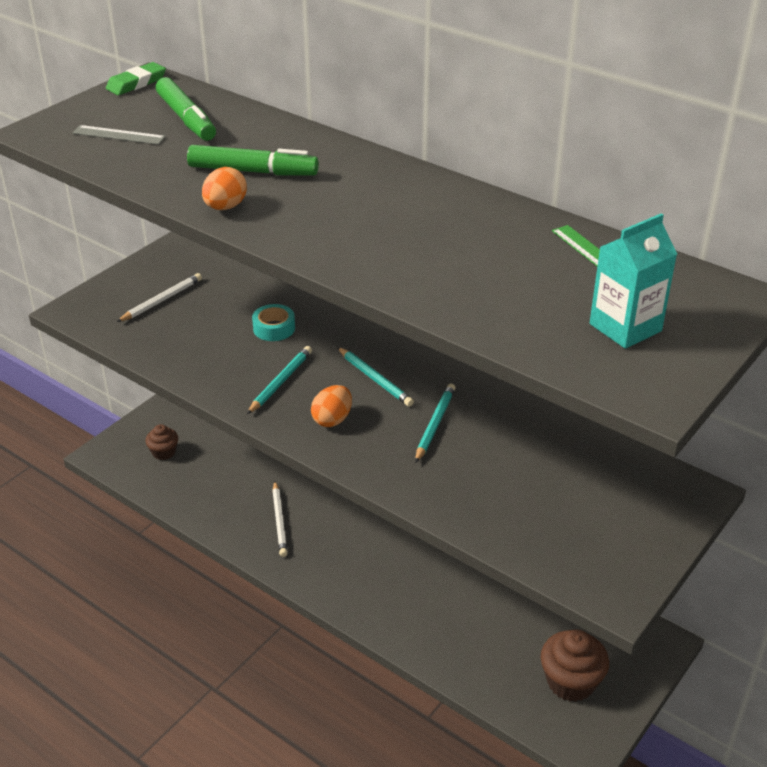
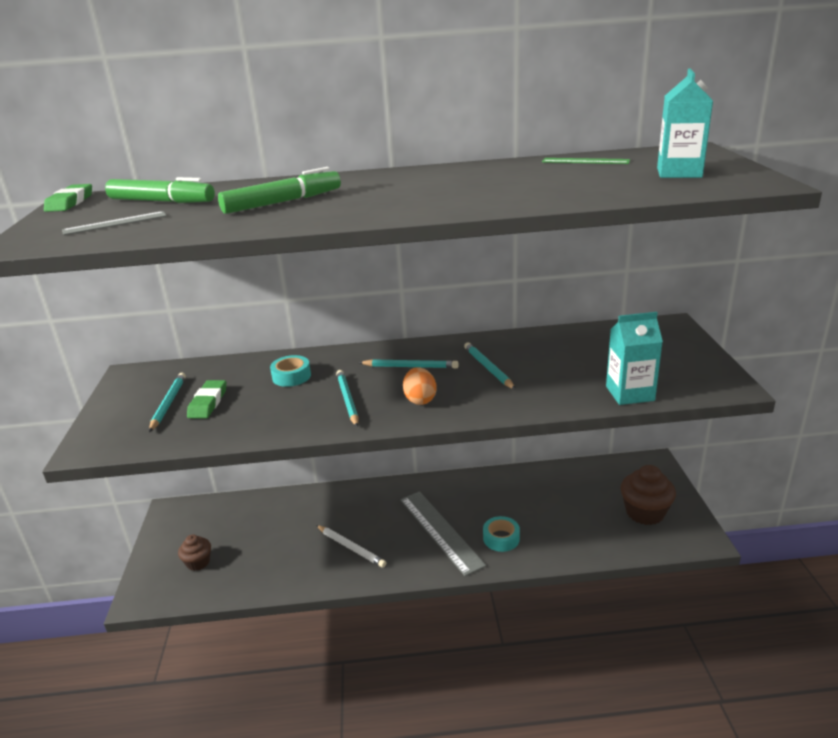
camera: 40 degrees left, 10 degrees down
(162, 300) = (169, 403): white pencil -> turquoise pencil
(186, 317) = (208, 403): none -> green eraser
(225, 207) = (303, 219): orange egg -> none
(364, 559) = (440, 531): none -> grey ruler
(405, 604) = (501, 538): none -> turquoise tape
(510, 537) = (630, 393): none -> turquoise carton

